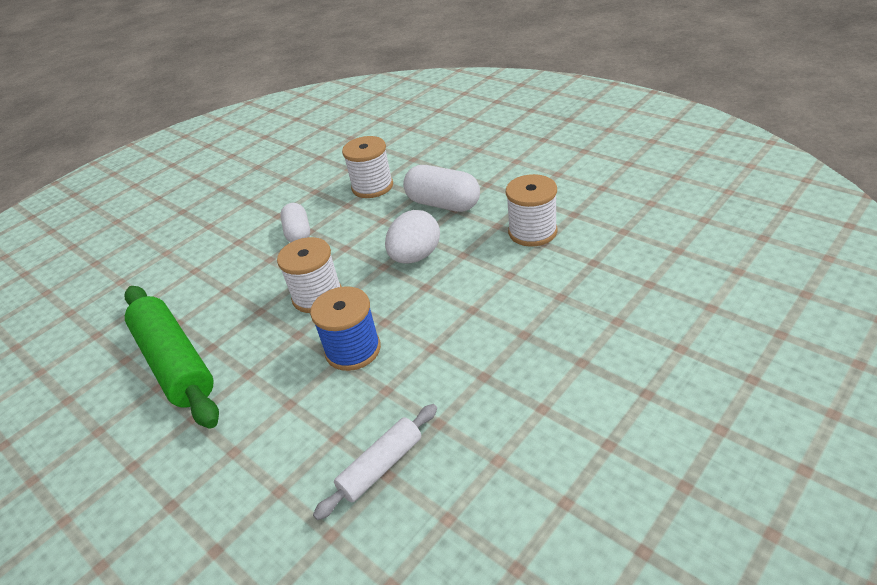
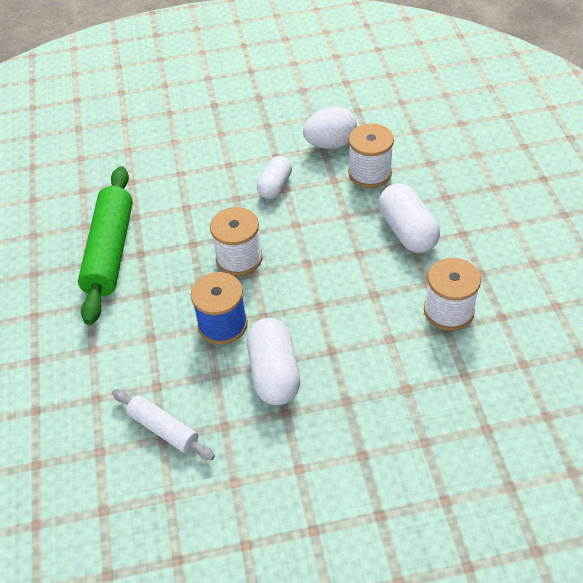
camera: 35 degrees right, 10 degrees up
(381, 466) = (163, 429): white rolling pin -> white rolling pin turned 45 degrees clockwise
(415, 256) = (337, 271): white egg -> white egg (330, 144)
(440, 354) = (274, 373): none -> white capsule

